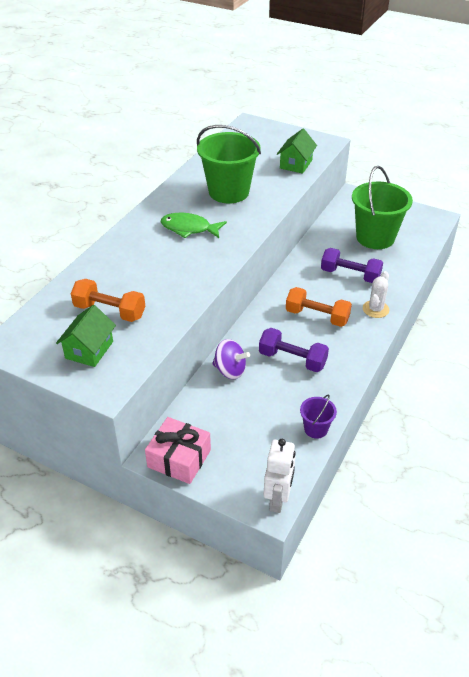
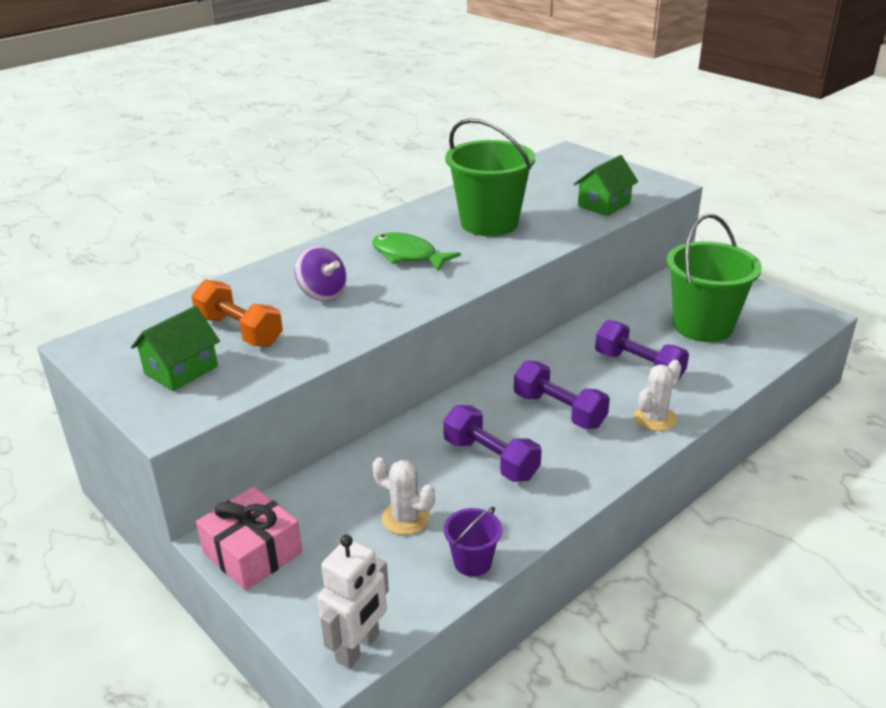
camera: 20 degrees right, 10 degrees down
(230, 370) = (393, 454): purple spinning top -> purple spinning top (322, 293)
(261, 411) = (405, 518): none -> white cactus
(317, 316) = (559, 410): orange dumbbell -> purple dumbbell

